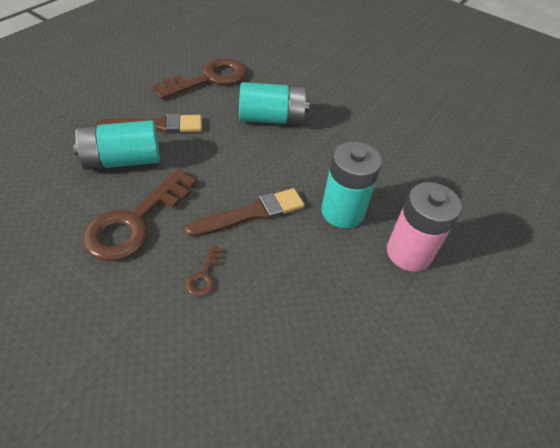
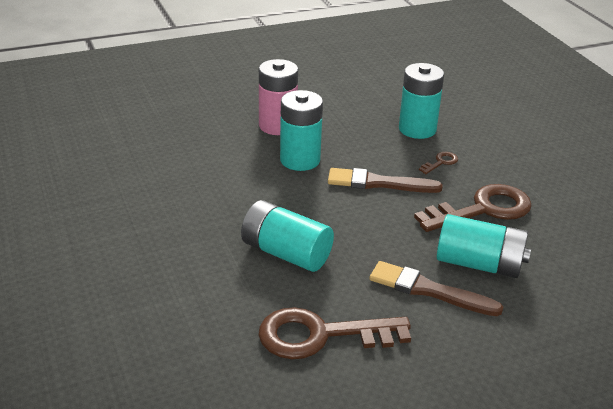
camera: 145 degrees left, 15 degrees down
(262, 330) = (417, 129): none -> turquoise battery

